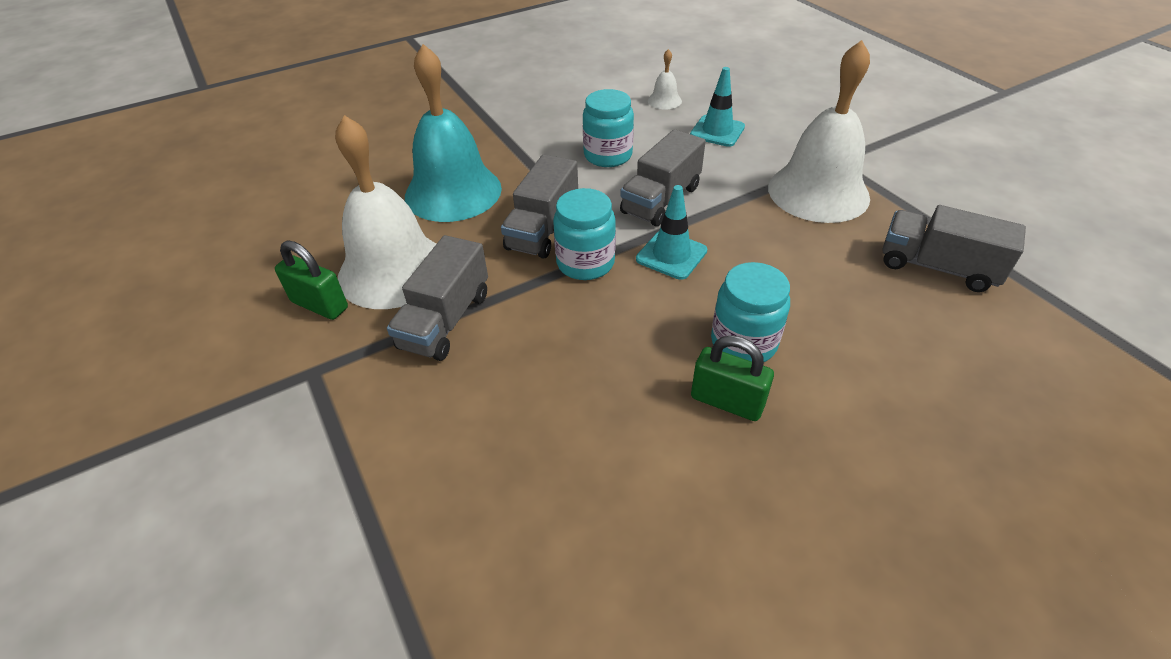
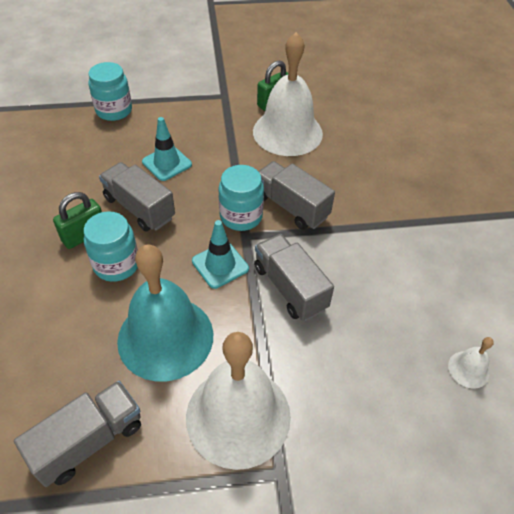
camera: 110 degrees right, 5 degrees up
(445, 320) = (229, 144): grey truck -> grey truck (139, 208)
(453, 192) = (361, 173): turquoise bell -> turquoise bell (165, 337)
(608, 155) = (374, 278): turquoise jar -> turquoise jar (114, 110)
(717, 131) = (385, 387): turquoise traffic cone -> turquoise traffic cone (167, 163)

